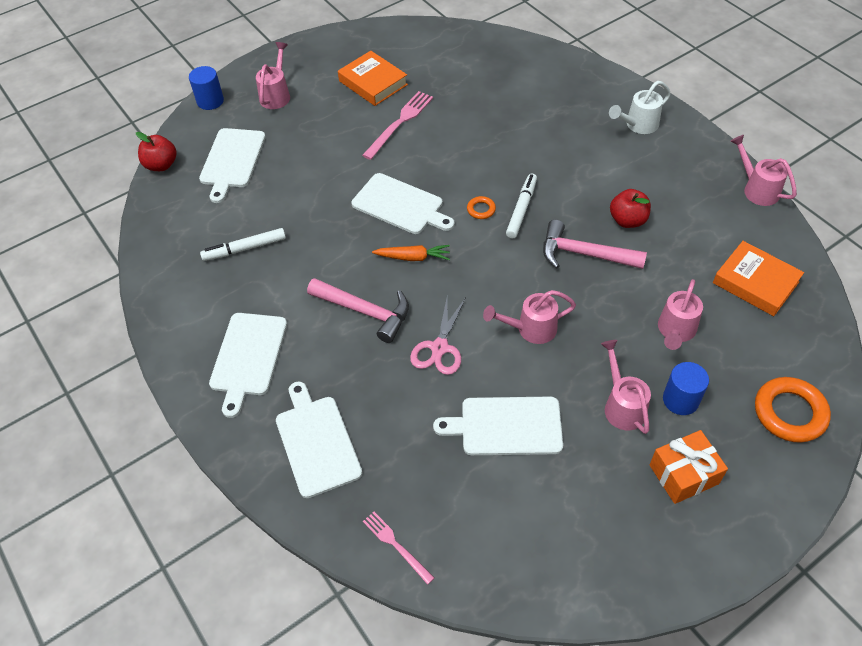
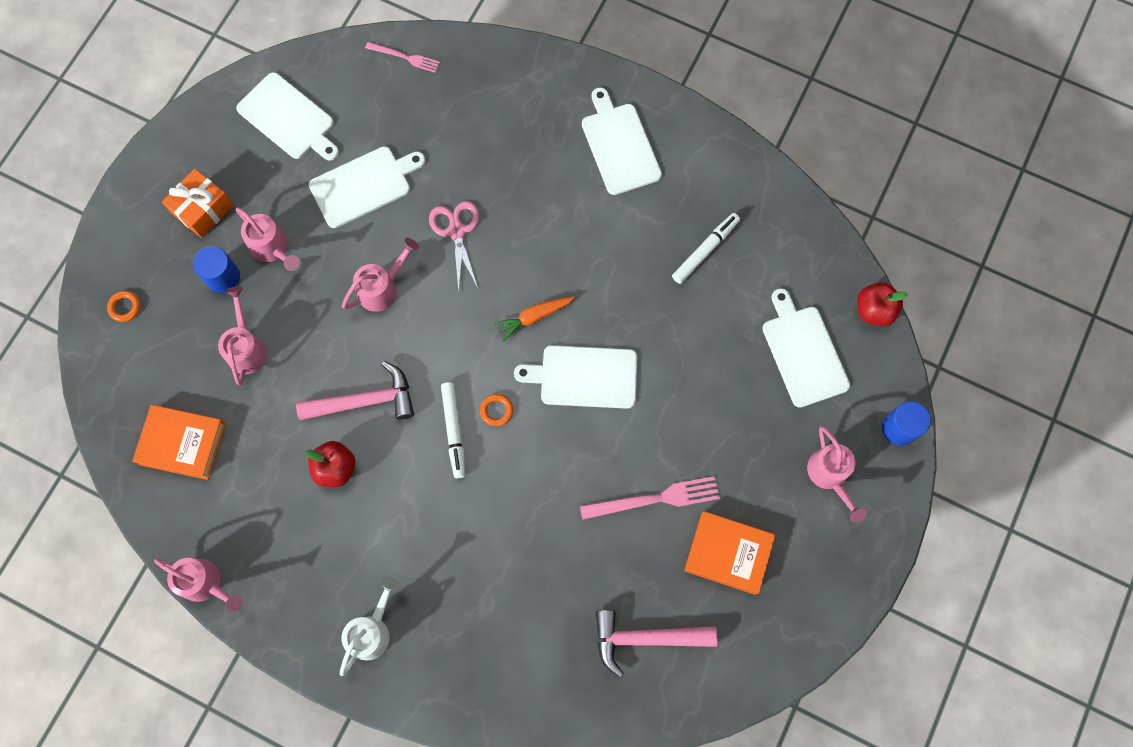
camera: 150 degrees right, 20 degrees up
(316, 442) = (512, 102): white cutting board -> white cutting board (288, 118)
(365, 311) = (545, 236): pink hammer -> pink hammer (645, 638)
(400, 123) = (655, 499): pink fork -> pink fork turned 105 degrees counterclockwise
(789, 413) = (125, 307): orange ring -> orange ring, size x0.48

